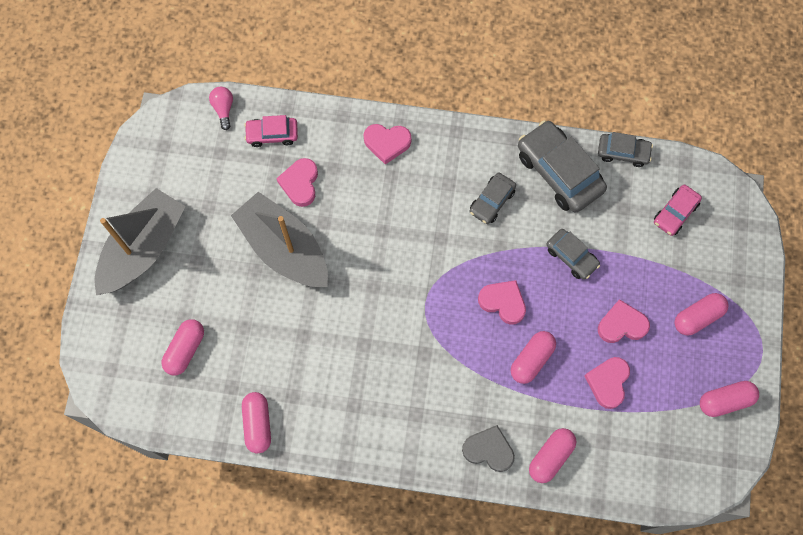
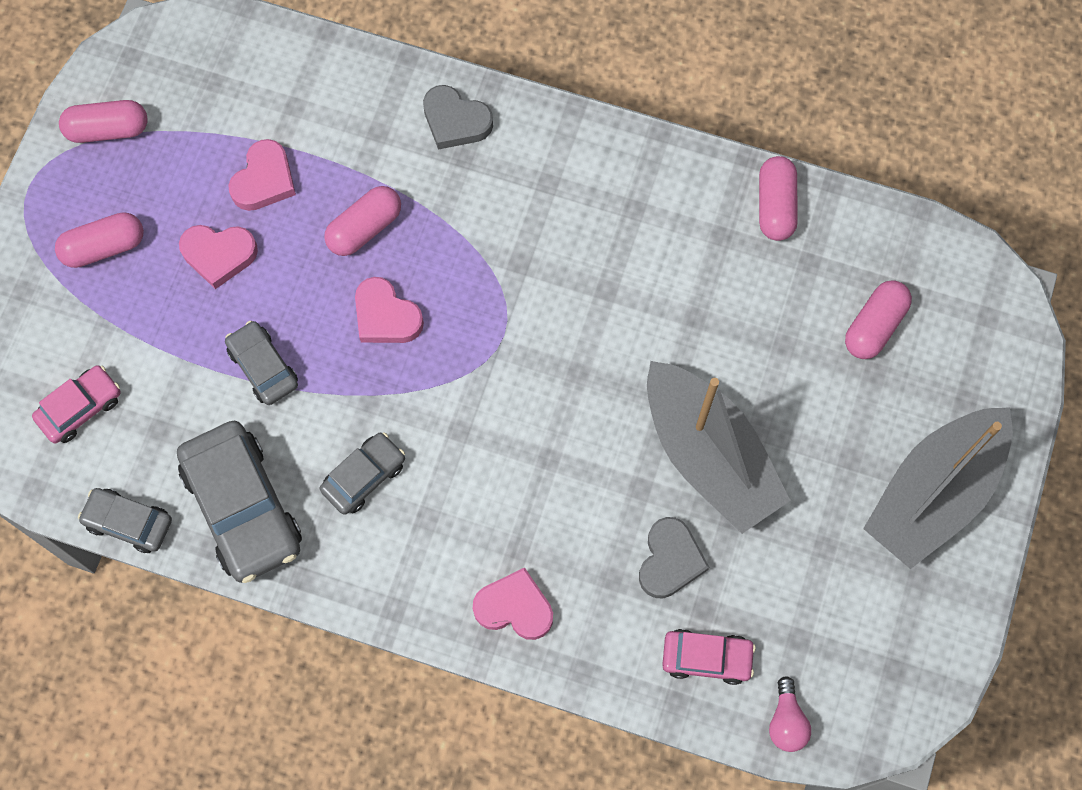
camera: 170 degrees left, 0 degrees up
(300, 183) = (670, 560): pink heart -> grey heart
(550, 457) = (372, 99): pink capsule -> none

